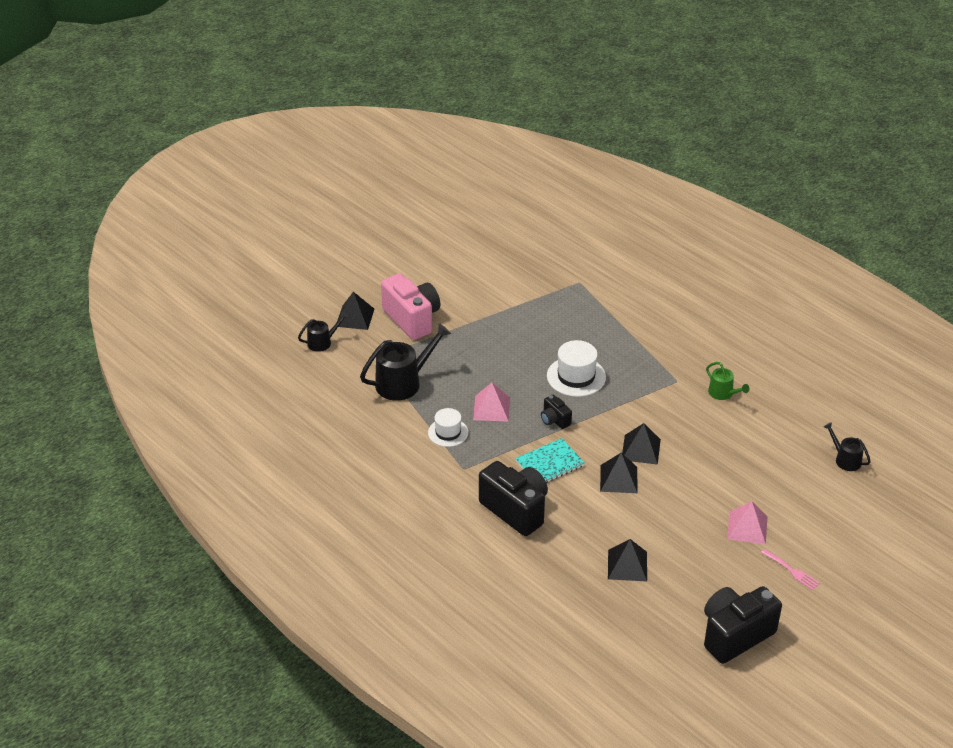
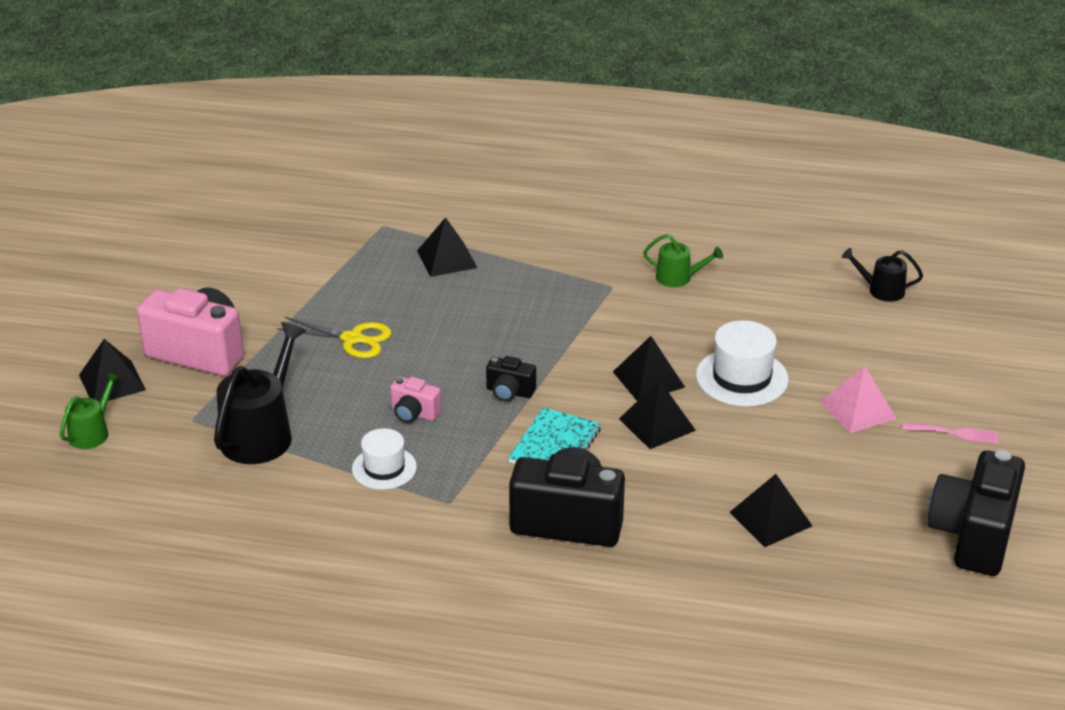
camera: 35 degrees left, 5 degrees down
(322, 342) = (92, 433): black watering can -> green watering can
(491, 408) = (414, 413): pink pyramid -> pink camera
(499, 348) = (353, 339): none -> yellow scissors
(576, 376) = (486, 331): white hat -> white hat (742, 377)
(596, 320) = (447, 259): none -> black pyramid

